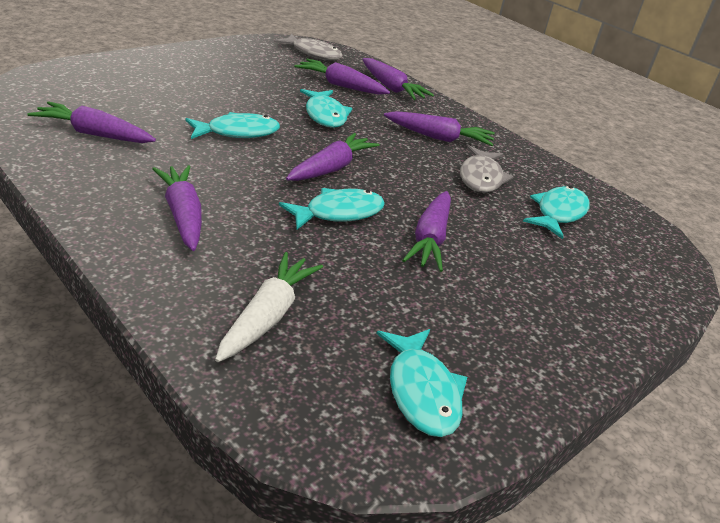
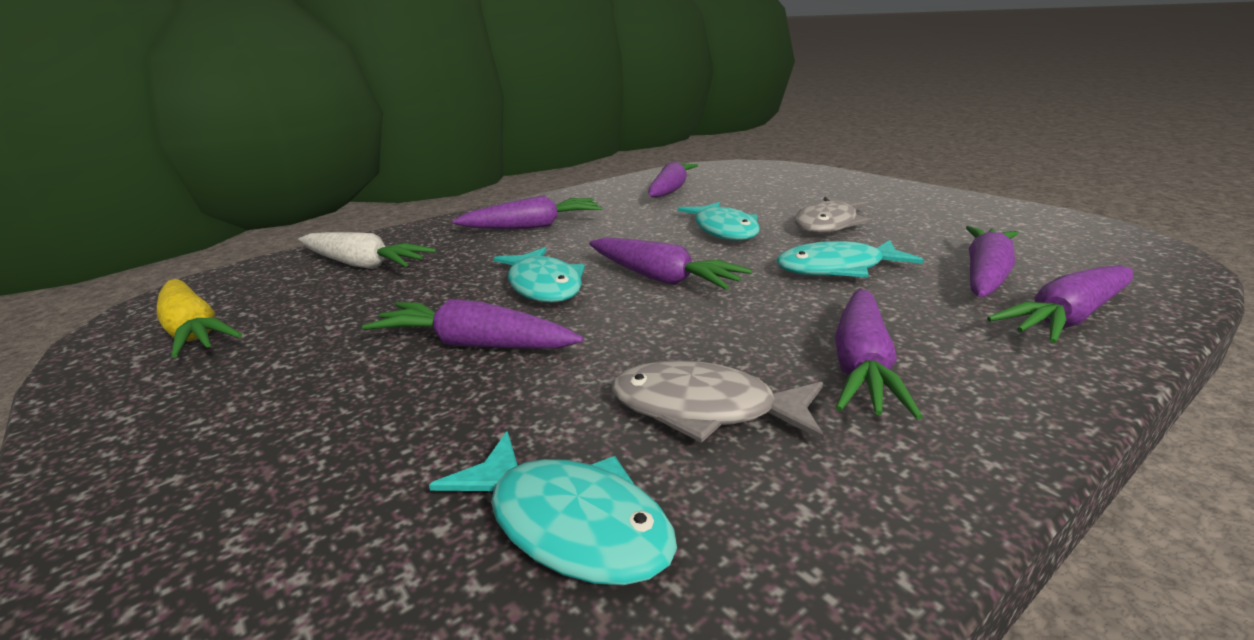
camera: 100 degrees right, 10 degrees down
(313, 53) = (1103, 251): grey fish -> grey fish (828, 224)
(421, 391) = (193, 331): turquoise fish -> yellow carrot

